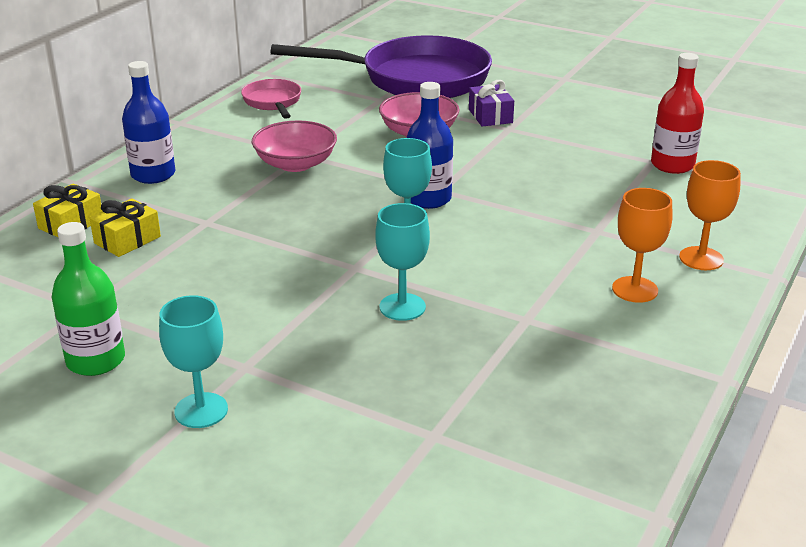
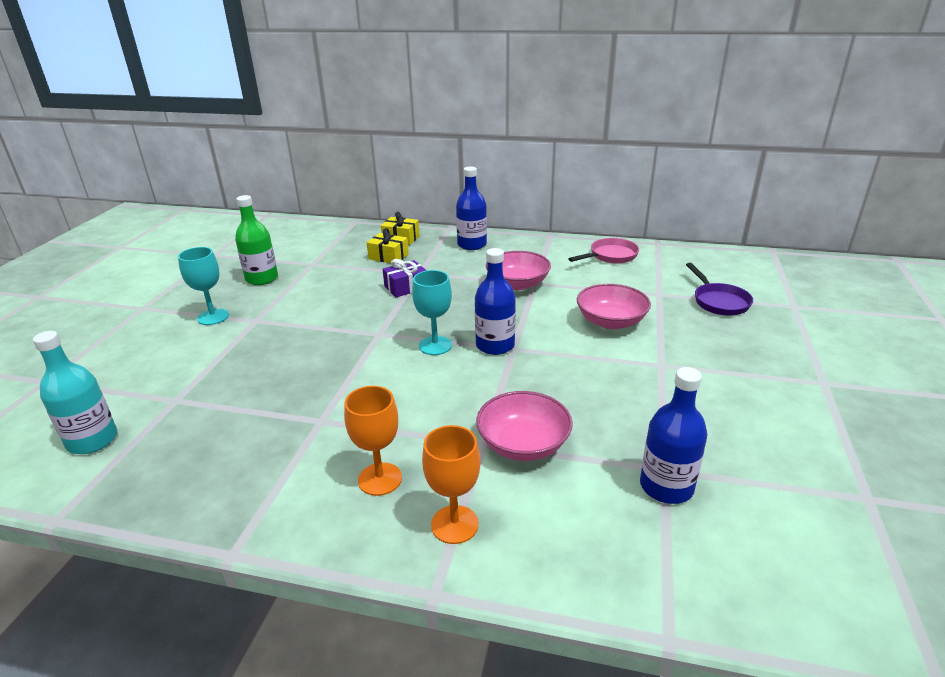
camera: 75 degrees right, 0 degrees up
(402, 307) = (329, 361): turquoise goblet -> none
(415, 79) = (718, 301): purple pan -> purple pan, size x0.45
(490, 116) = (679, 351): purple gift -> purple gift (406, 287)
(502, 507) = (92, 440): none -> turquoise bottle
(603, 212) = (523, 444): none -> pink bowl
(672, 165) = (666, 486): red bottle -> blue bottle

